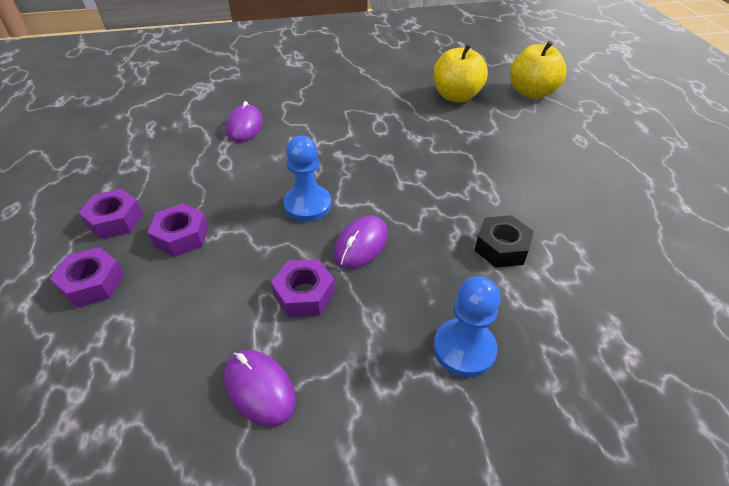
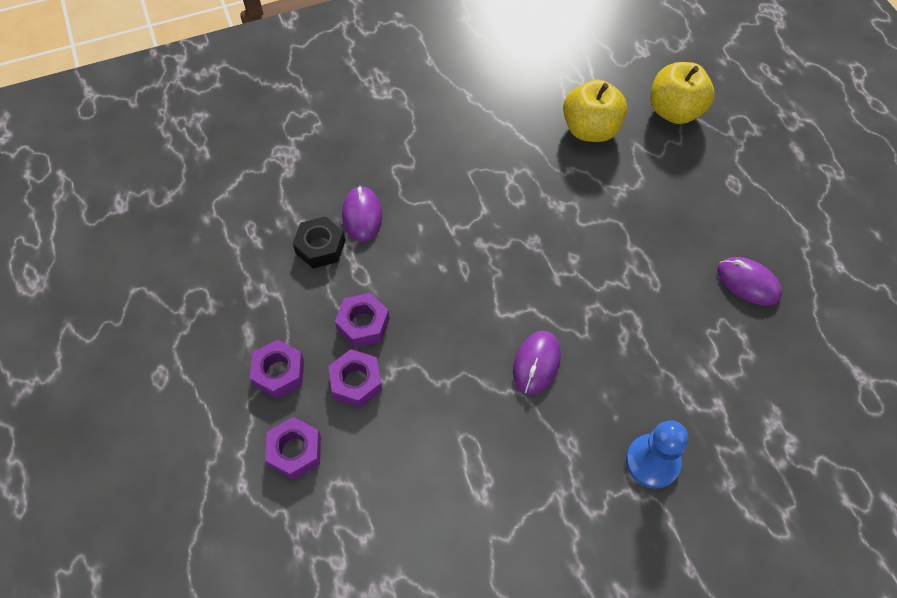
camera: 10 degrees left, 15 degrees up
(259, 388) = (491, 529): purple mouse -> purple mouse (748, 283)
(304, 294) = (499, 429): purple nut -> purple nut (363, 324)
(307, 205) = (469, 321): blue pawn -> none
(501, 248) = (669, 346): black nut -> black nut (320, 247)

